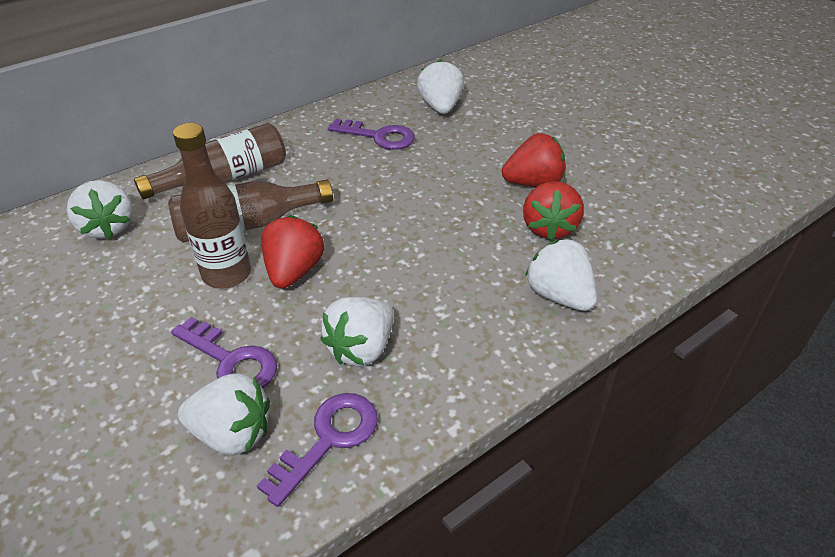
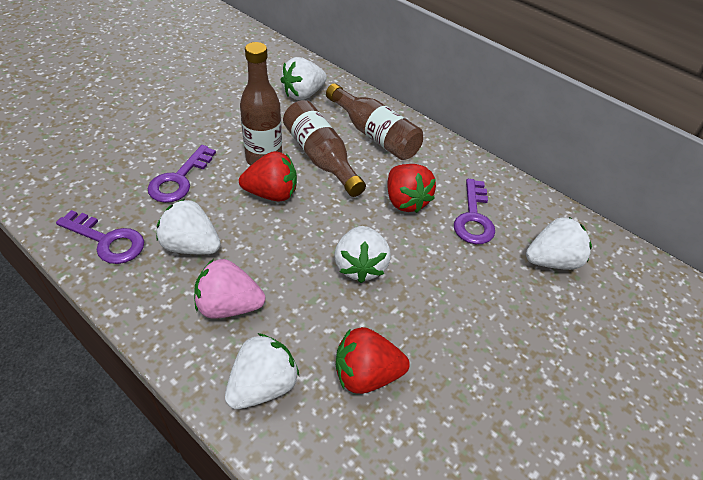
camera: 75 degrees right, 5 degrees up
(232, 433) = (117, 193): white strawberry -> white strawberry (360, 266)
(460, 316) = (229, 306): none -> pink strawberry
(533, 183) = (441, 357): red strawberry -> red strawberry (405, 201)

